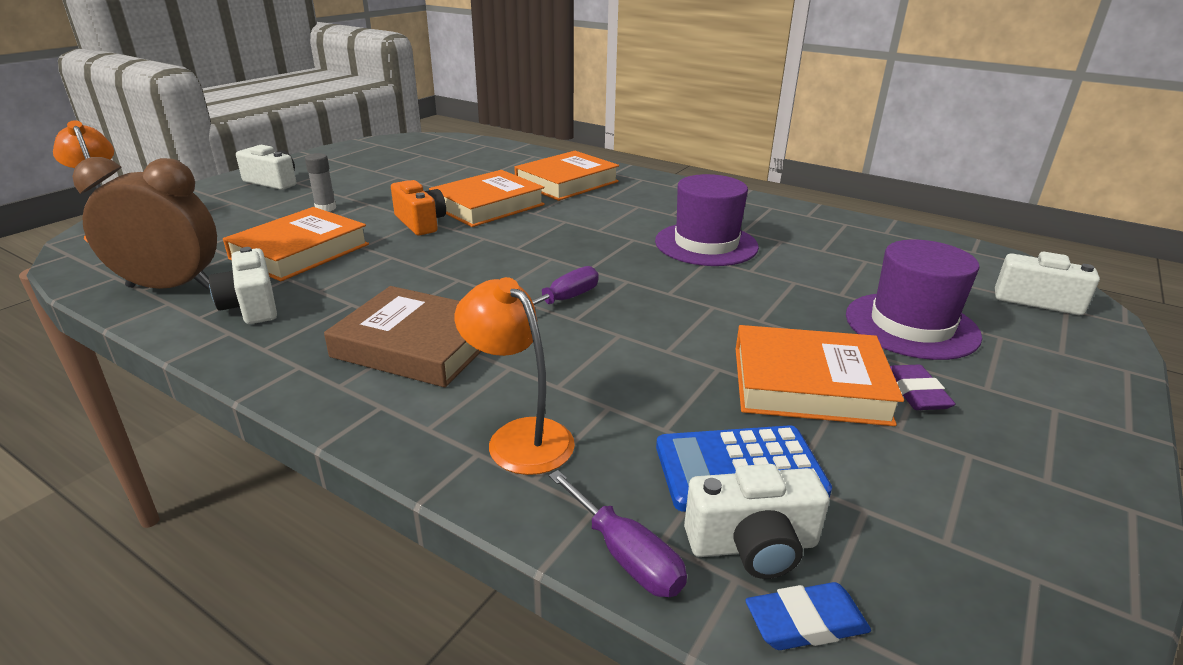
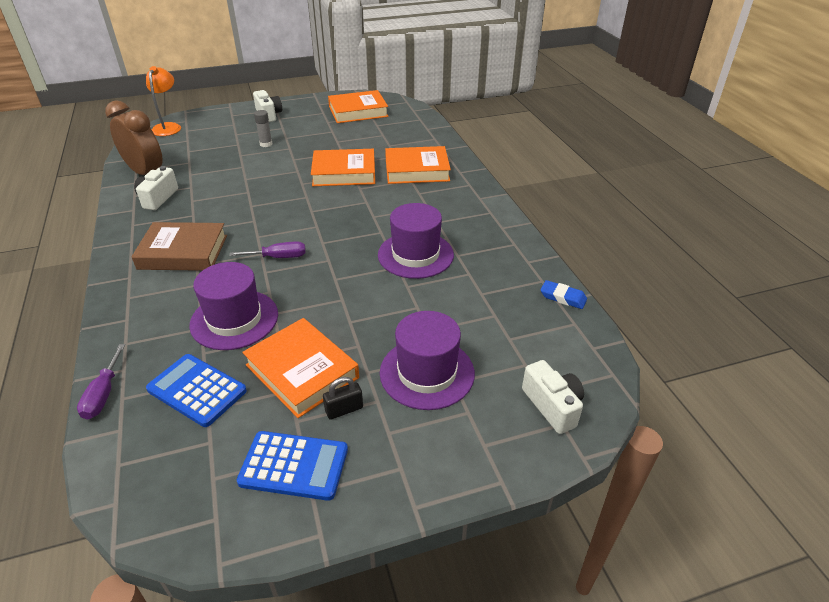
camera: 40 degrees right, 10 degrees up
(300, 251) = (216, 171): orange book -> orange book (358, 111)
(417, 345) = (183, 252): brown book -> brown book turned 60 degrees counterclockwise
(420, 223) = (293, 173): orange camera -> none
(519, 436) = (149, 321): orange lamp -> none
(633, 378) = (234, 319): none -> purple hat
(752, 545) = (145, 423): white camera -> none
(805, 622) = (111, 462): blue eraser -> blue eraser (563, 297)
(915, 393) = (344, 409): purple eraser -> black padlock
(984, 469) = (294, 466): none -> blue calculator

